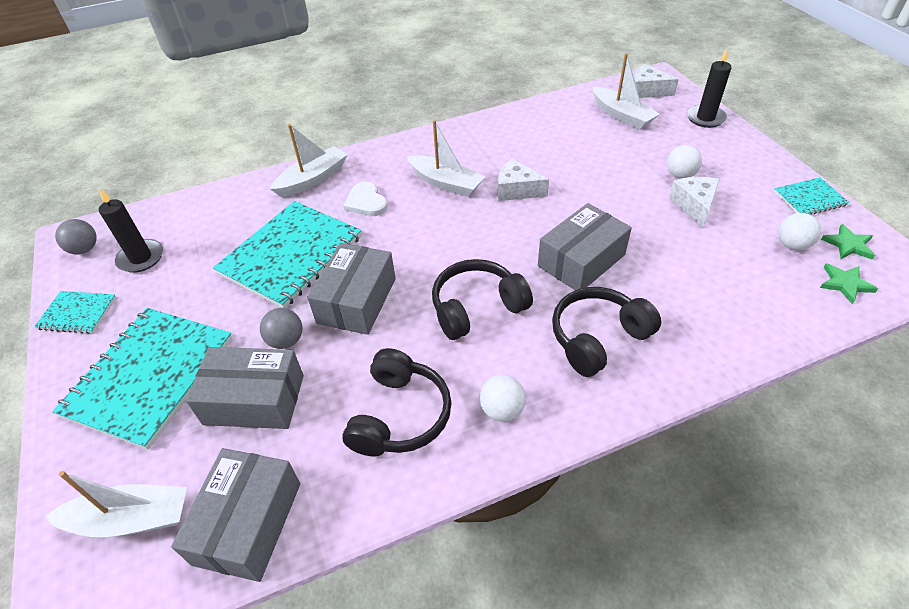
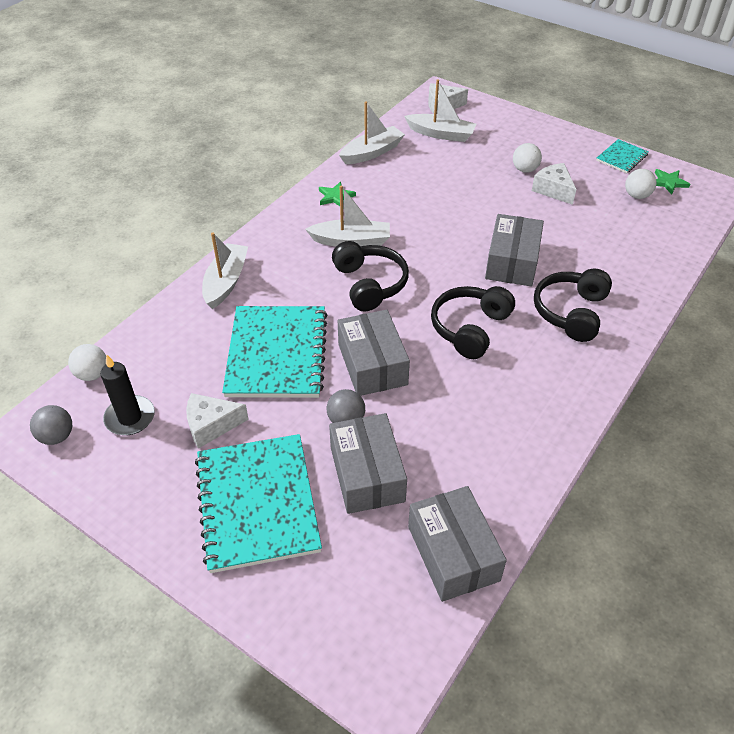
camera: 35 degrees left, 0 degrees up
(77, 313) = (122, 491): turquoise notebook -> none
(131, 519) = (361, 603): white boat -> white boat (372, 152)
(254, 399) = (367, 474): grey box -> grey box turned 75 degrees counterclockwise
(366, 202) = (297, 283): white heart -> none
(400, 415) = (488, 428): black headphones -> black headphones (369, 284)
(502, 410) = (552, 390): white ball -> white ball (92, 374)
(516, 190) = (414, 225): white cheese -> white cheese (211, 425)
(705, 118) = (505, 116): black candle -> none
(845, 284) = (686, 210): green star -> green star (335, 197)

